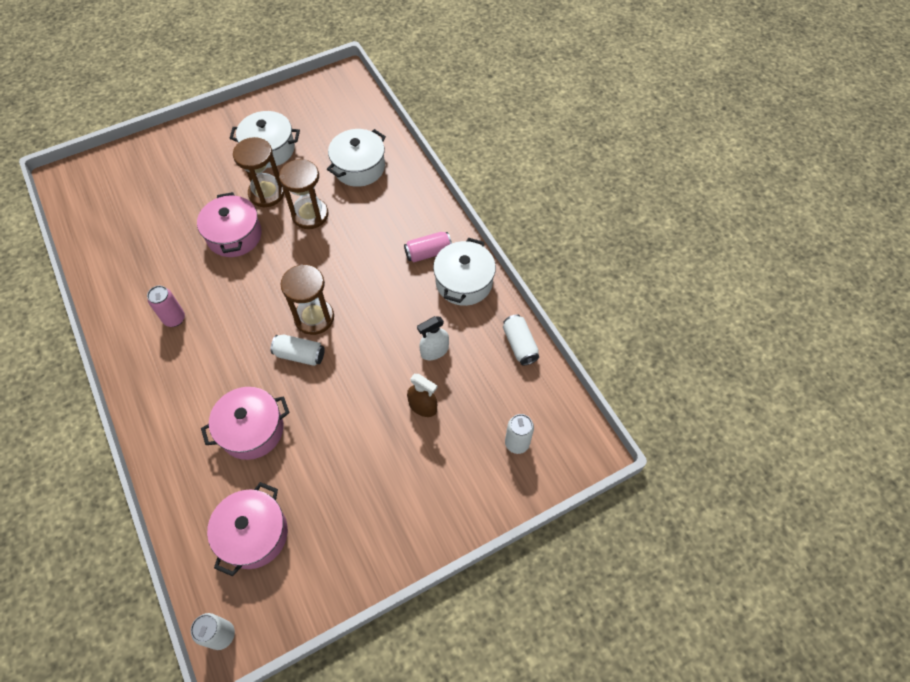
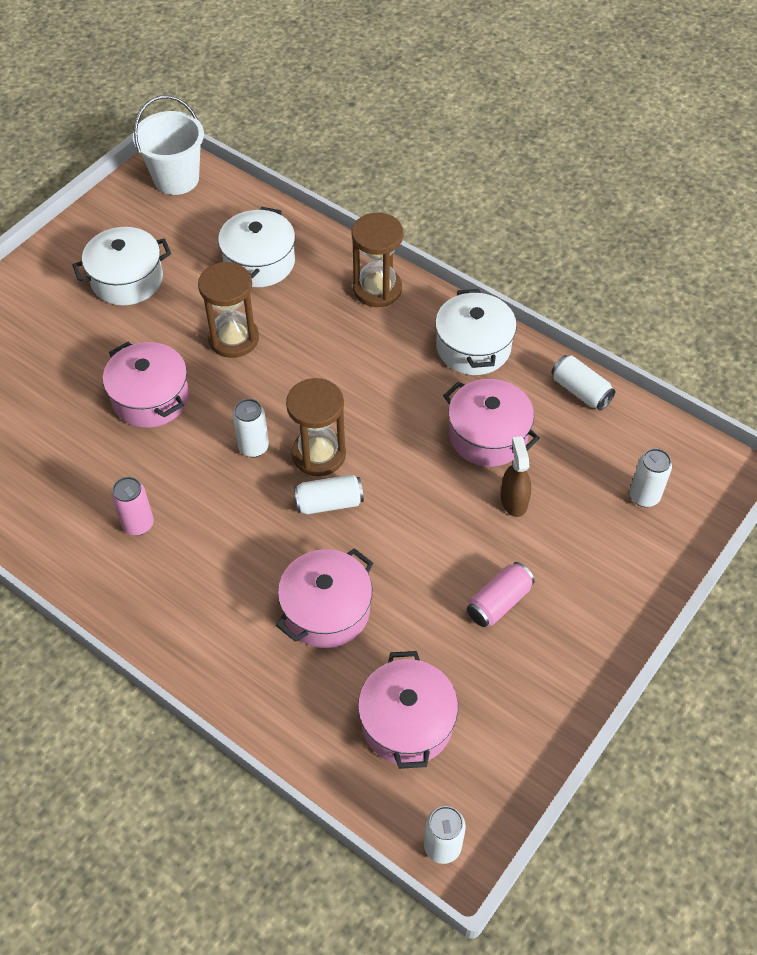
camera: 25 degrees left, 5 degrees down
(266, 193) = (159, 333): brown hourglass -> brown hourglass (377, 289)
(276, 295) = (253, 447): none -> white can
(342, 91) = (176, 179): none -> white bucket
(423, 406) = (514, 500): brown spray bottle -> brown spray bottle turned 105 degrees counterclockwise
(428, 253) = (409, 330): pink can -> pink can (499, 602)
(434, 351) = (488, 435): white spray bottle -> pink pot

